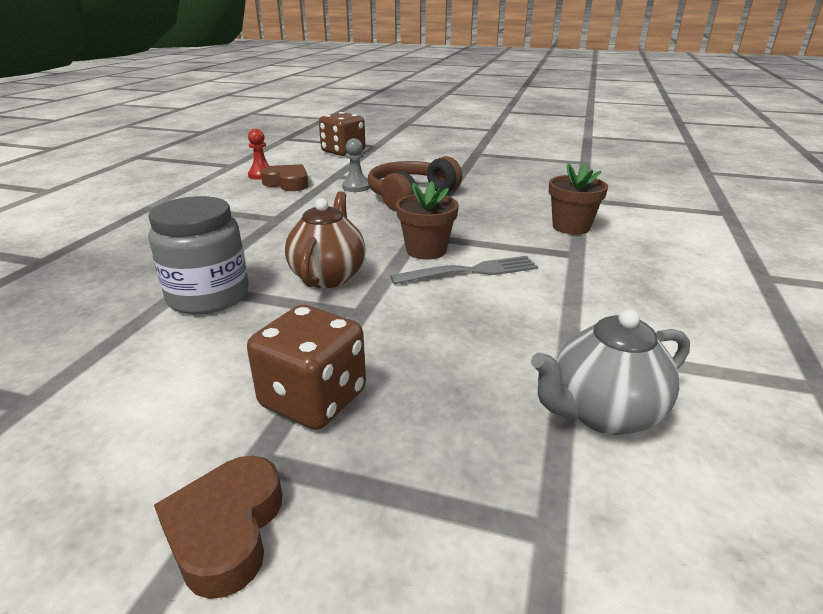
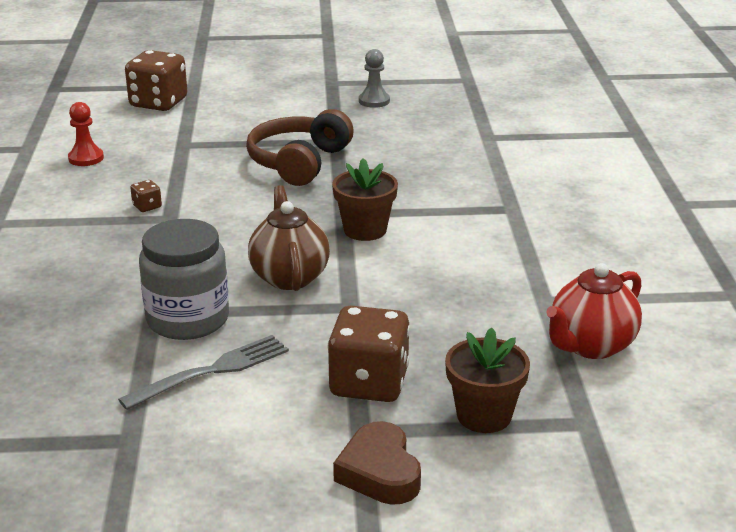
camera: 20 degrees left, 0 degrees up
(269, 208) = (147, 206): none -> brown dice
(287, 183) = (133, 166): brown heart -> none
(356, 187) = (224, 159): grey pawn -> grey pawn (374, 101)
(470, 271) = (423, 245): grey fork -> grey fork (212, 371)
(571, 227) = (493, 176): brown flower pot -> brown flower pot (484, 415)
(603, 414) = (591, 346): grey teapot -> red teapot

